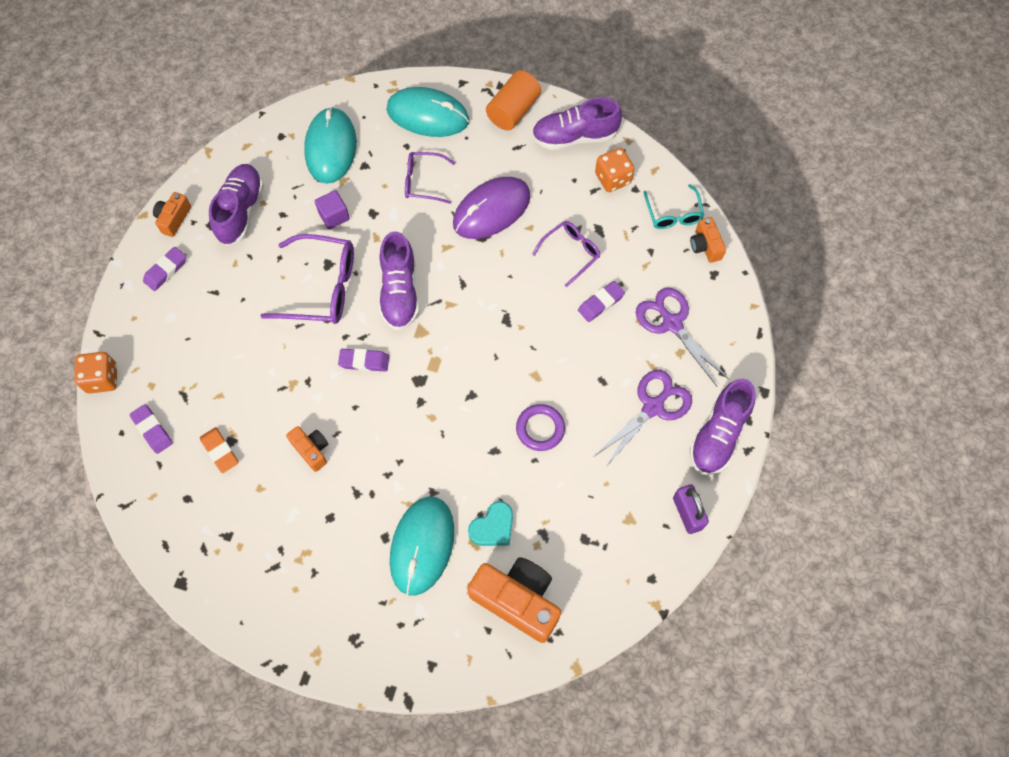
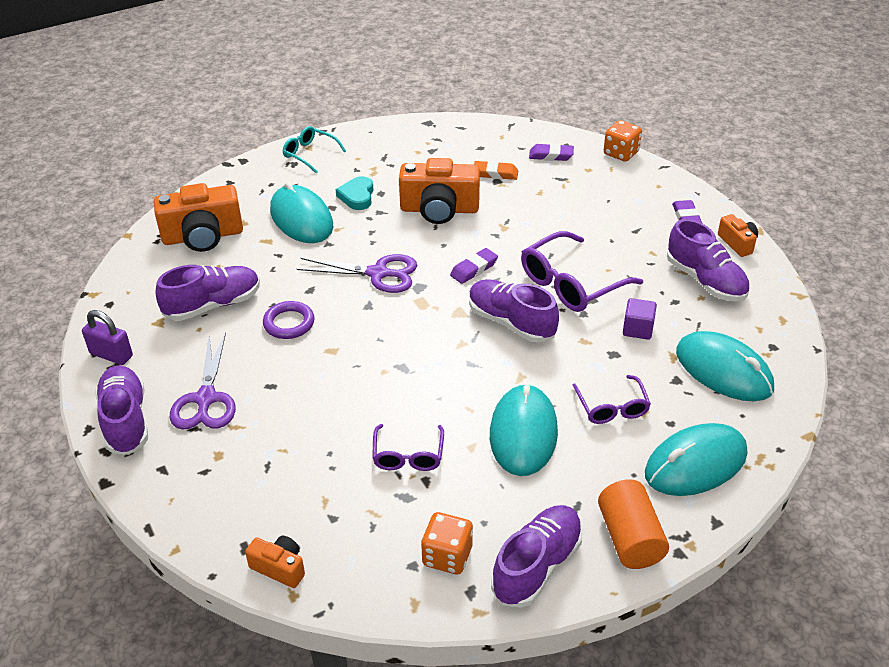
camera: 135 degrees right, 25 degrees down
(311, 450) = (439, 209): orange camera -> orange camera, size x1.95
(423, 181) = (612, 407): purple glasses -> purple glasses turned 120 degrees clockwise
(491, 210) = (523, 433): purple mouse -> turquoise mouse
(493, 527) = (262, 255): turquoise heart -> turquoise heart (357, 196)
(577, 501) = (213, 305): none -> purple shoe
(601, 303) = (334, 438): purple eraser -> none
(672, 323) = (248, 471): purple scissors -> purple scissors (378, 274)
(673, 214) = (345, 573): turquoise glasses -> turquoise glasses (309, 154)

